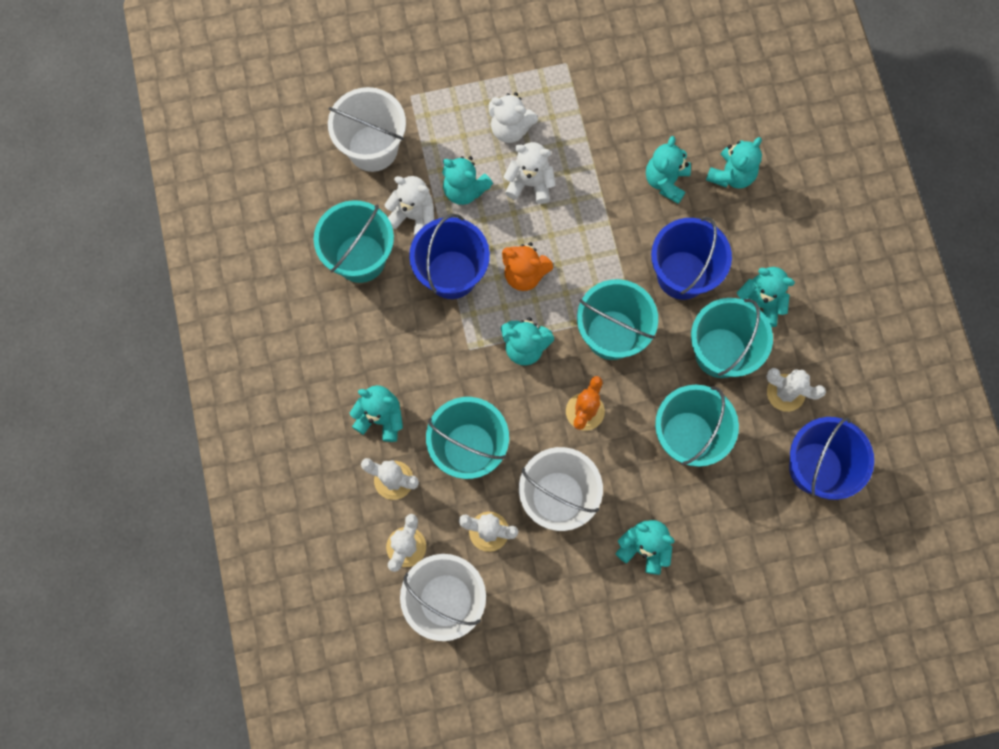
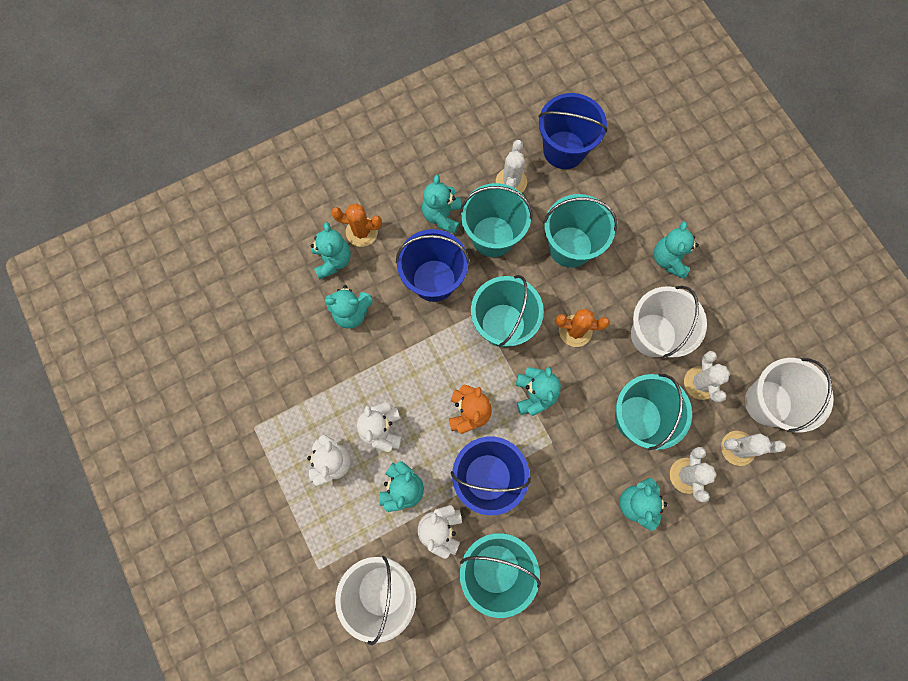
camera: 105 degrees left, 0 degrees up
(731, 175) = (333, 260): turquoise teddy bear -> turquoise teddy bear turned 60 degrees clockwise
(759, 212) = (361, 232): none -> orange cactus

